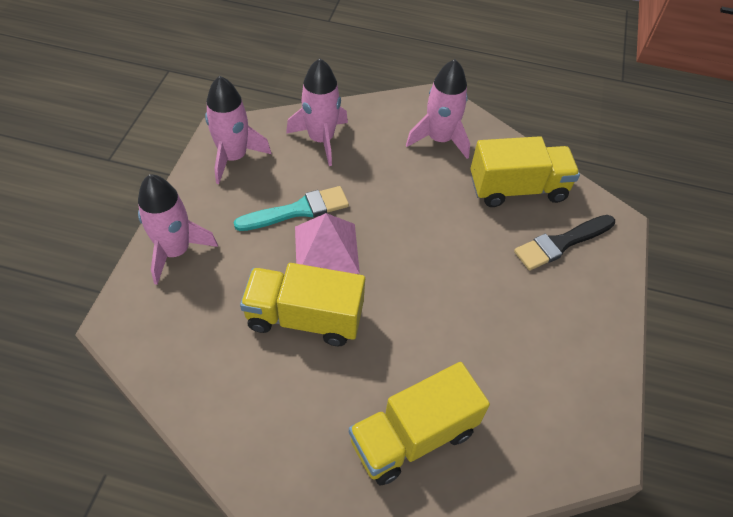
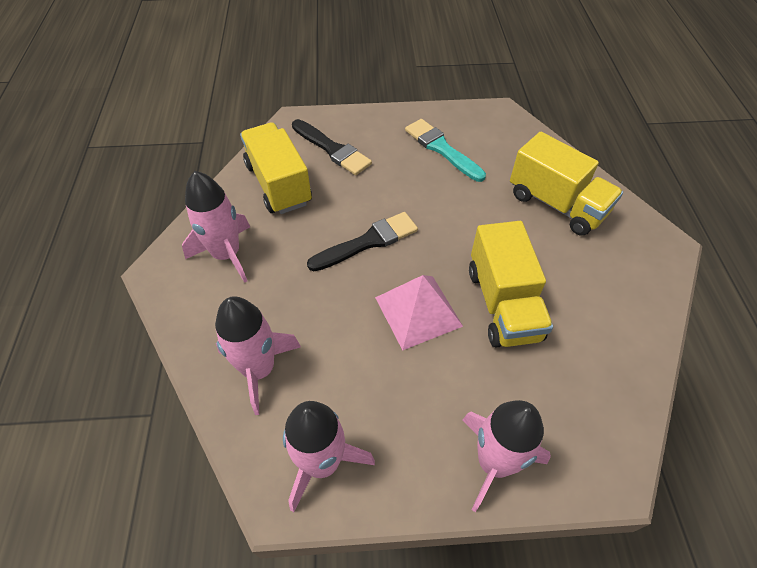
camera: 105 degrees left, 0 degrees up
(297, 210) = (379, 355): turquoise brush -> turquoise brush (442, 149)
(419, 236) = (367, 242): none -> black brush

